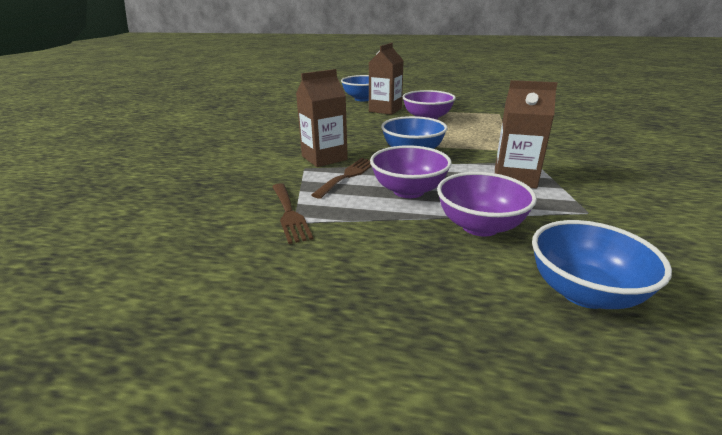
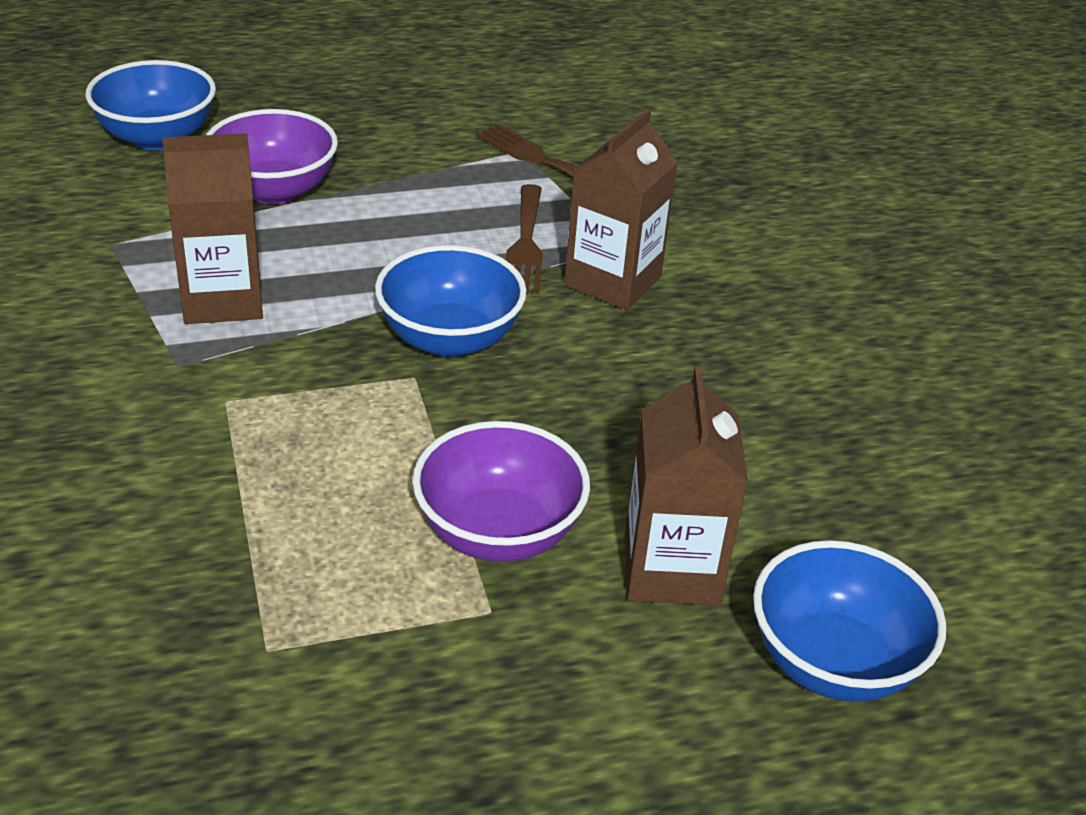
camera: 150 degrees right, 10 degrees up
(408, 191) = (401, 231): purple bowl -> none

